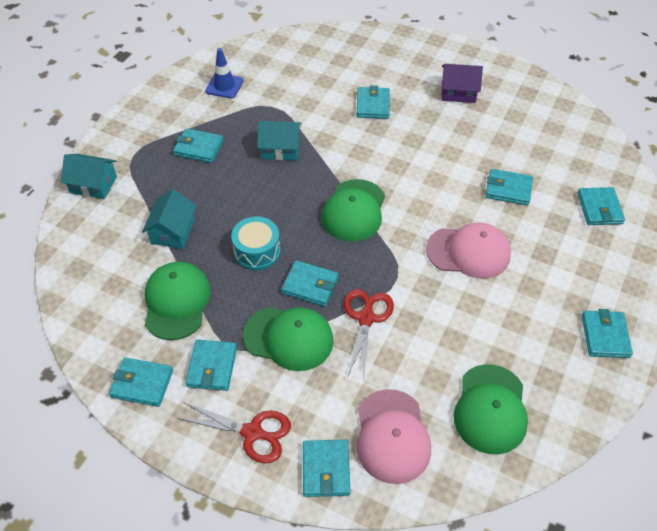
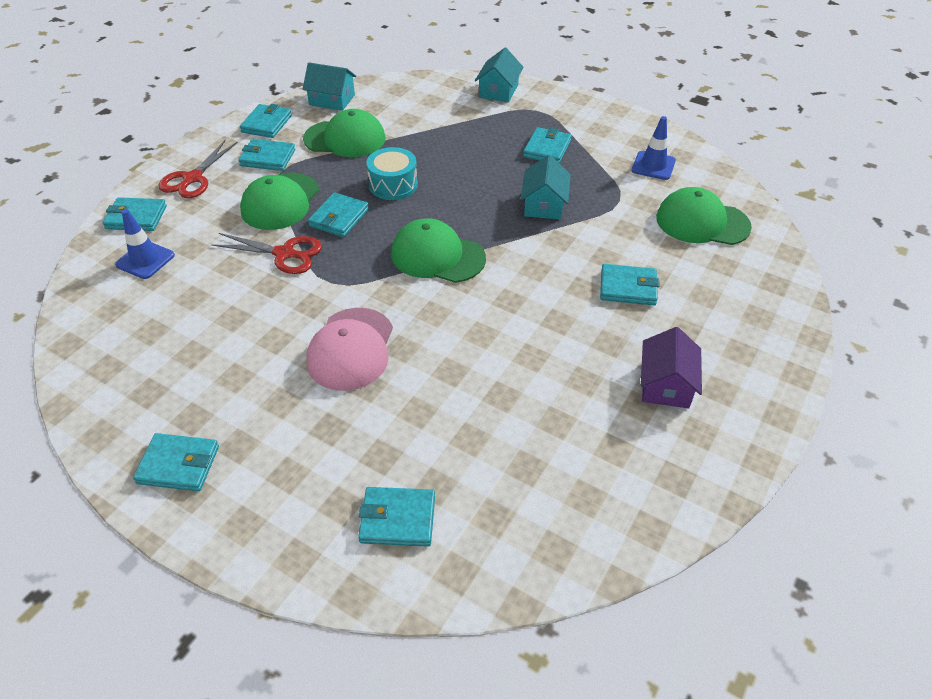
camera: 95 degrees right, 5 degrees down
(173, 231) = (430, 135): turquoise house -> turquoise house (332, 100)
(392, 436) = (145, 260): pink cap -> blue traffic cone
(490, 409) = (136, 335): green cap -> green cap (702, 222)
(508, 189) = (453, 409): turquoise wallet -> none

